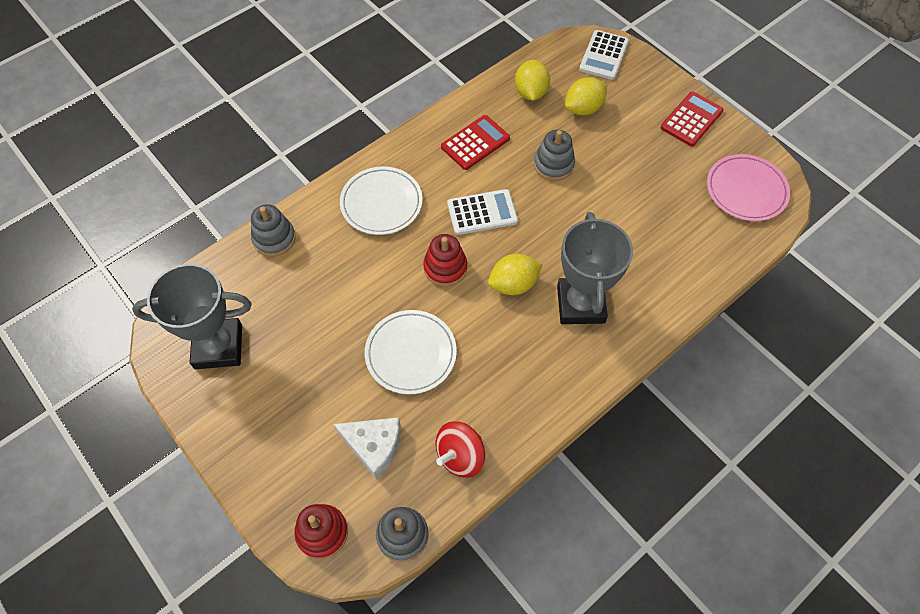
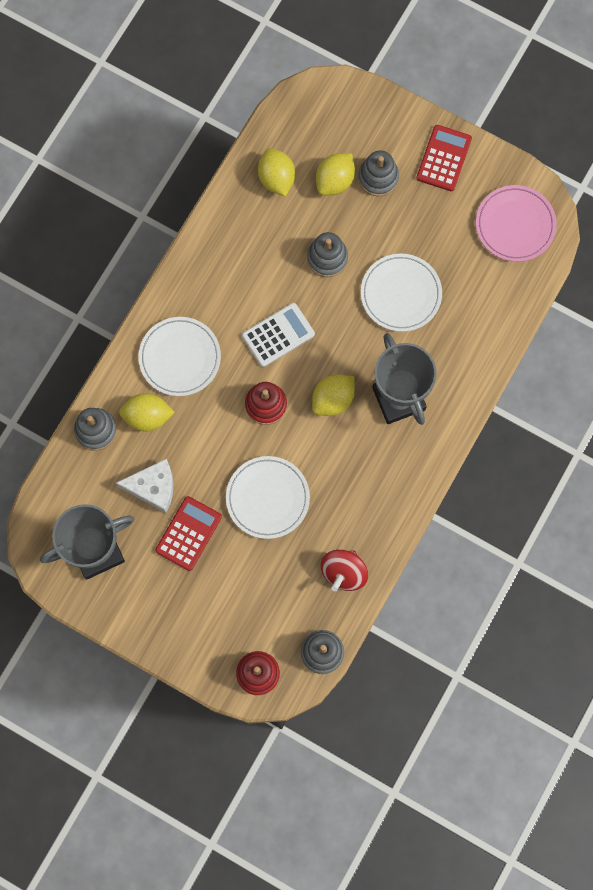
camera: 20 degrees left, 15 degrees up
(328, 242) = (147, 416): none -> yellow lemon
(374, 446) = (270, 590): white cheese -> white cheese (153, 487)
(475, 143) = (243, 258): red calculator -> red calculator (188, 533)
(604, 55) = (335, 106): white calculator -> none
(614, 214) = (401, 294): none -> white plate
(624, 117) = (378, 177): none -> grey stacking toy

